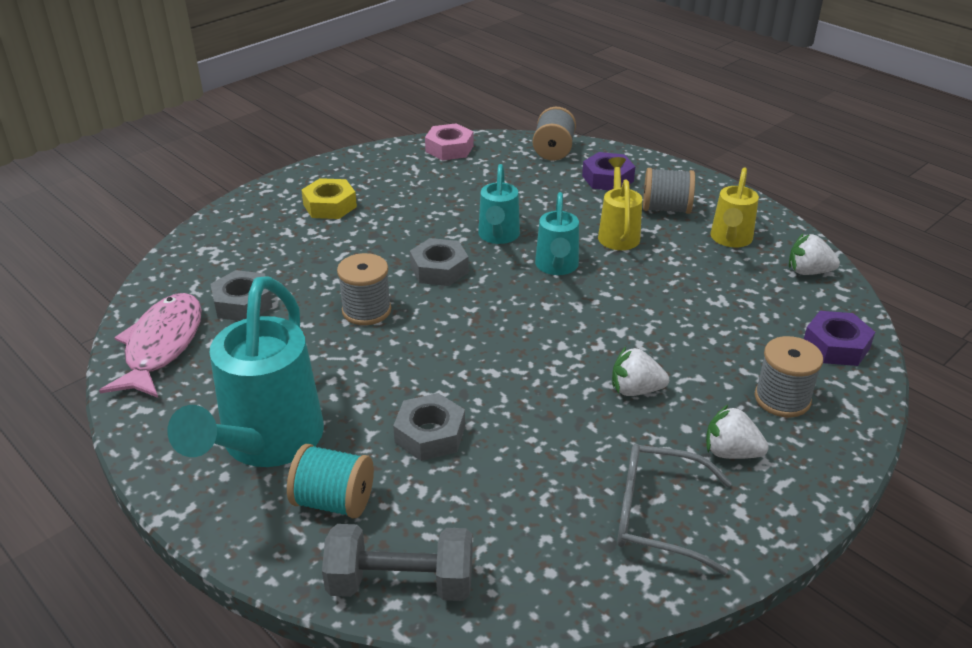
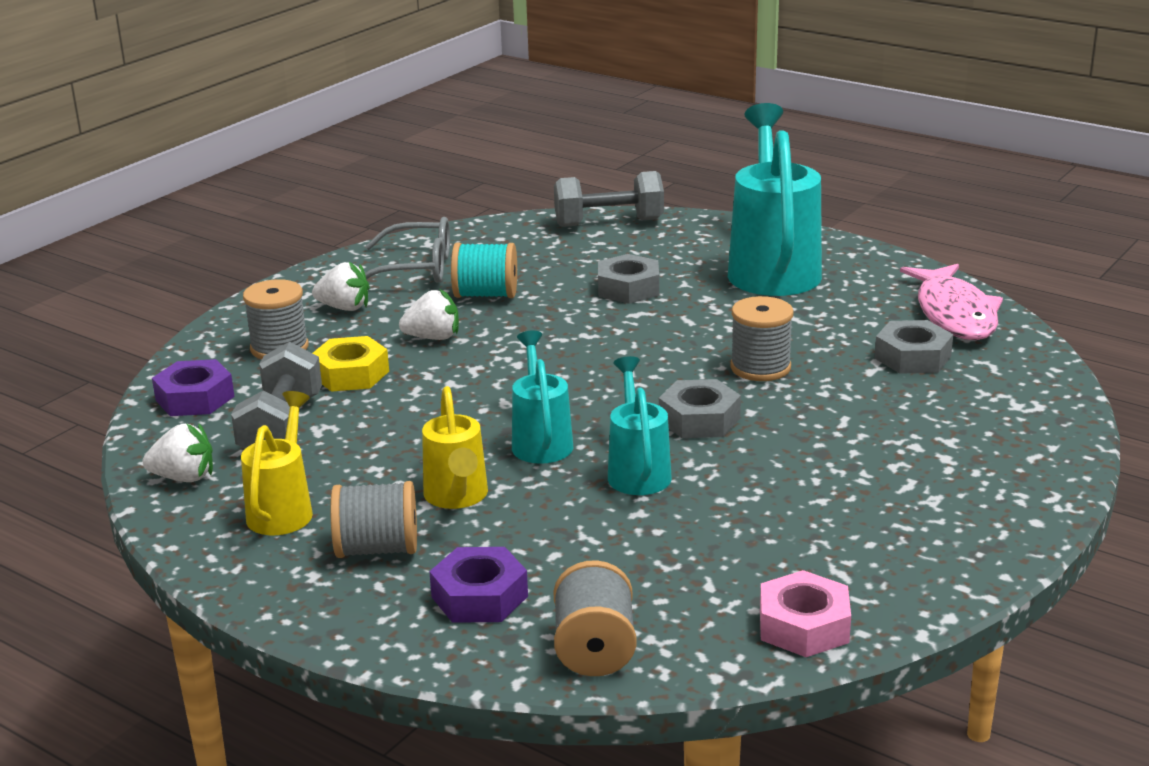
camera: 170 degrees right, 10 degrees down
(330, 206) = (924, 485): yellow nut -> yellow nut (350, 374)
(334, 501) = (686, 248): turquoise spool -> turquoise spool (485, 295)
(751, 305) = (281, 427): none -> grey dumbbell

